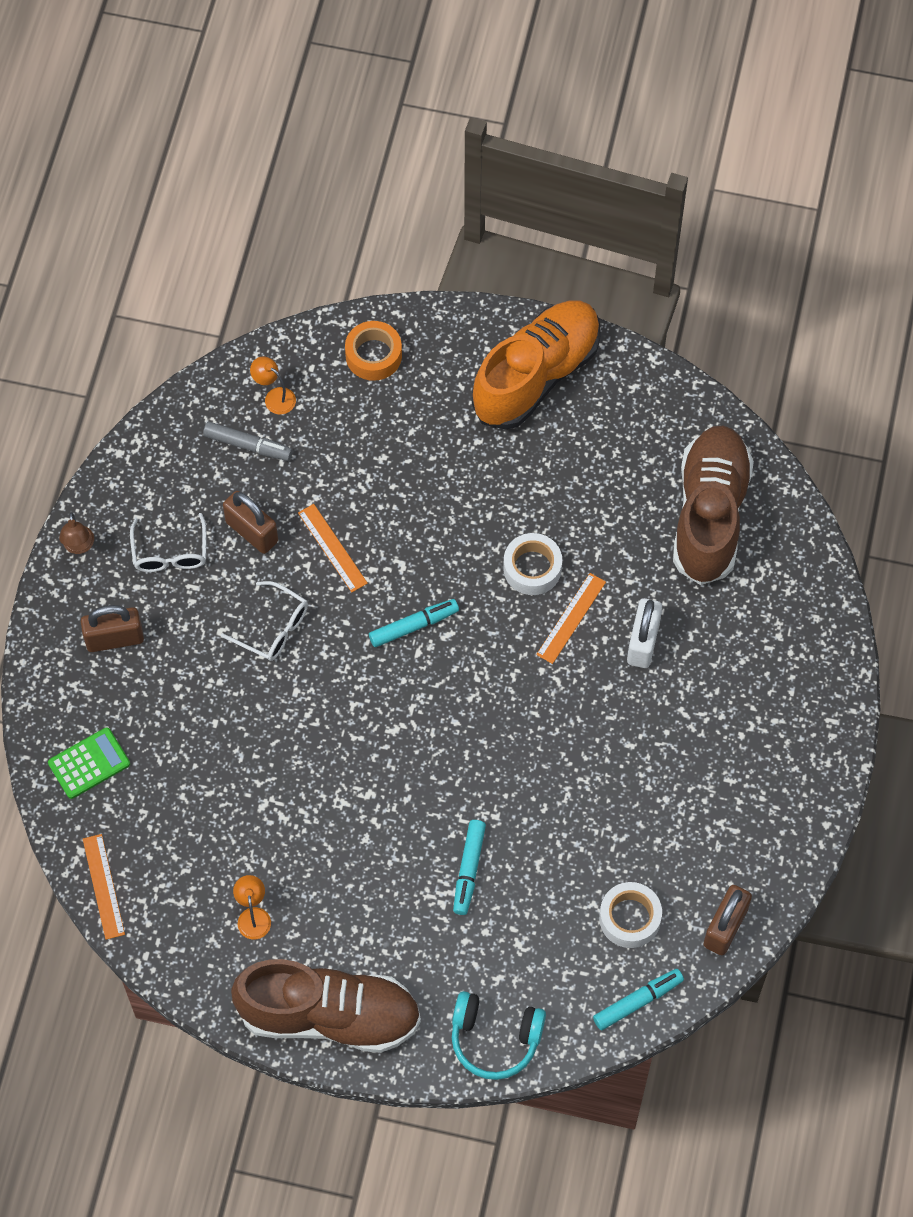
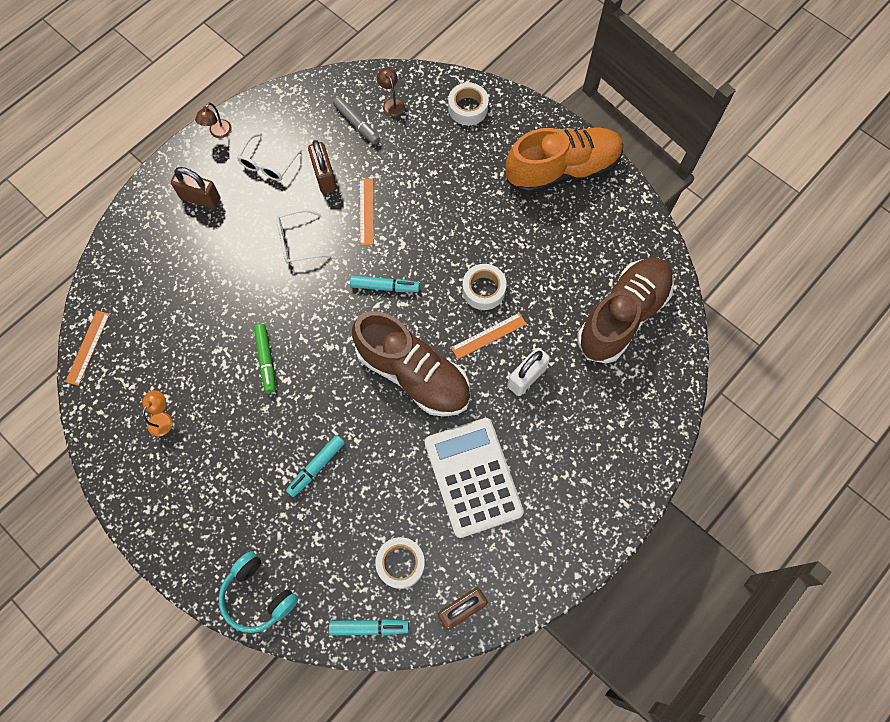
camera: 30 degrees right, 5 degrees up
(89, 763) = (133, 266): green calculator -> none
(272, 628) = (297, 241): white glasses -> white glasses turned 105 degrees clockwise
(274, 397) = (392, 103): orange lamp -> brown lamp
(329, 784) = (266, 359): none -> green marker
(329, 1015) = (164, 514): brown shoe -> brown shoe (413, 374)
(373, 355) = (468, 108): orange tape -> white tape
(651, 784) = (473, 477): none -> white calculator

